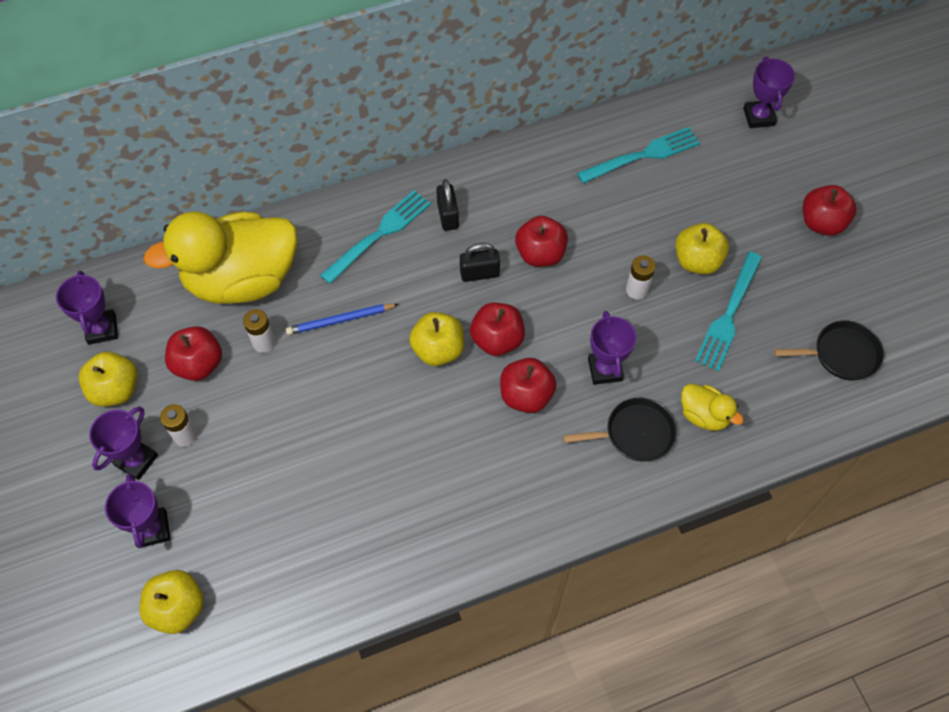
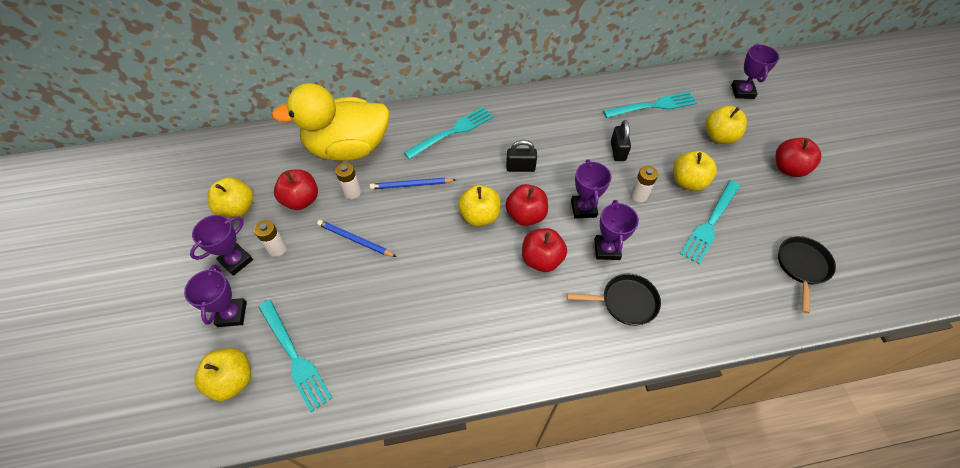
camera: 10 degrees right, 5 degrees down
(102, 329) = (241, 167): purple trophy -> purple trophy (583, 208)
(246, 567) = (294, 356): none -> turquoise fork
(284, 408) = (355, 240): none -> blue pencil
(448, 216) = (504, 126): black padlock -> black padlock (618, 151)
(540, 254) = (568, 160): red apple -> none
(704, 415) = (684, 296): yellow duck -> none
(732, 189) = (719, 136): none -> yellow apple
(841, 354) = (802, 266): black pan -> black pan turned 75 degrees counterclockwise

